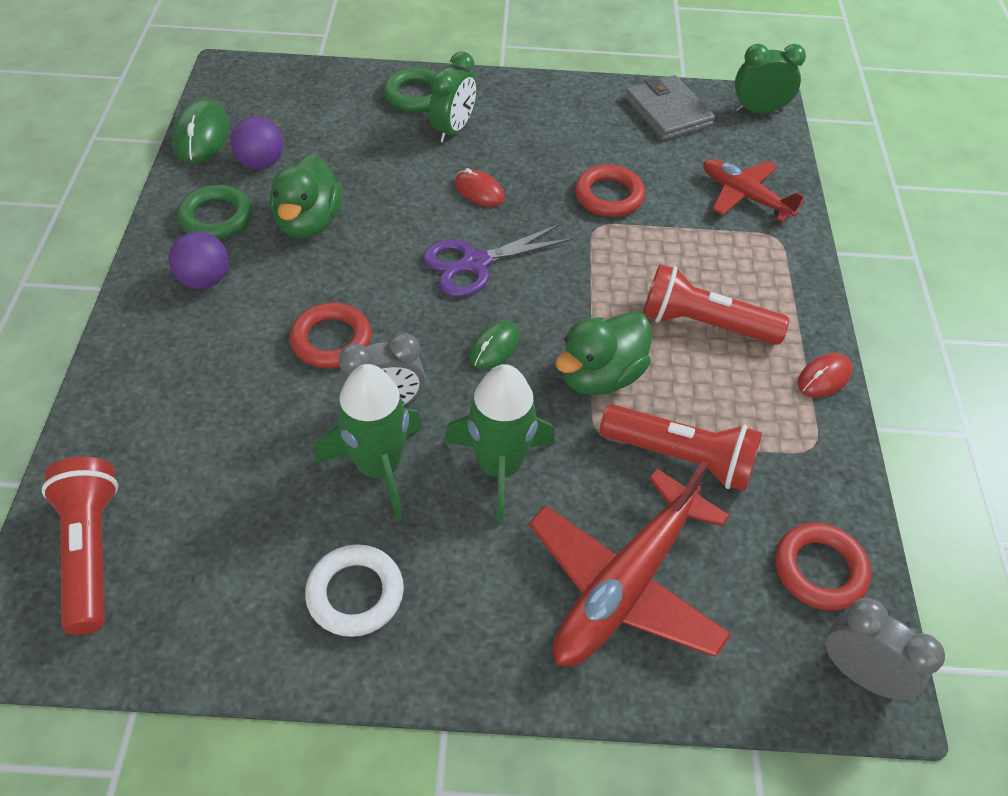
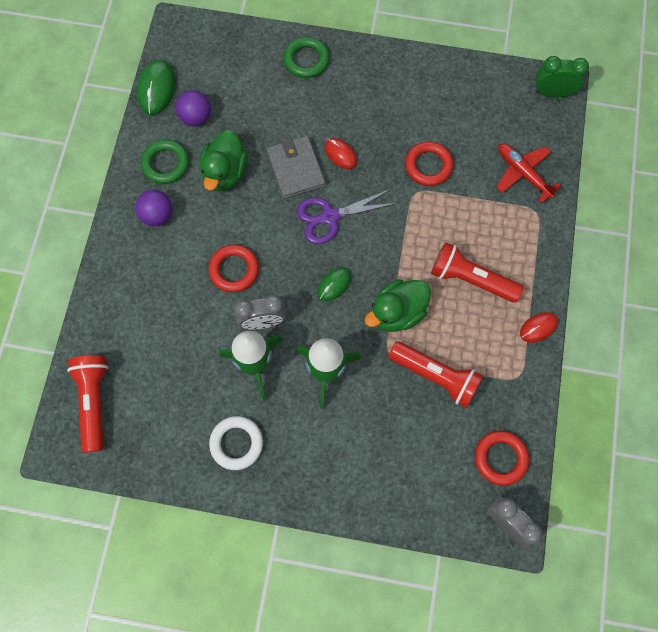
camera: 10 degrees right, 20 degrees up
(453, 130) = (329, 96): green clock -> none
(626, 584) = (387, 454): red plane -> none
(668, 112) = (485, 89): grey wallet -> grey wallet (296, 169)

